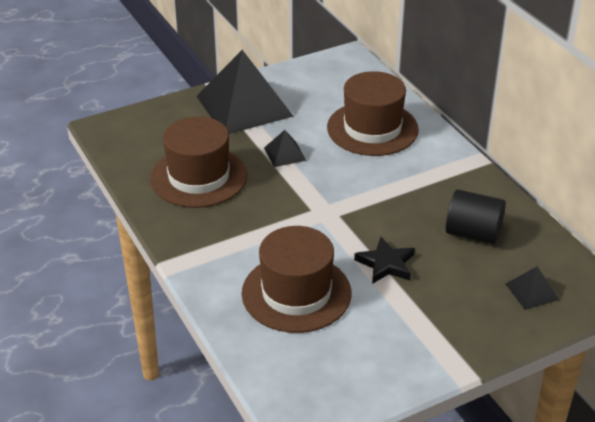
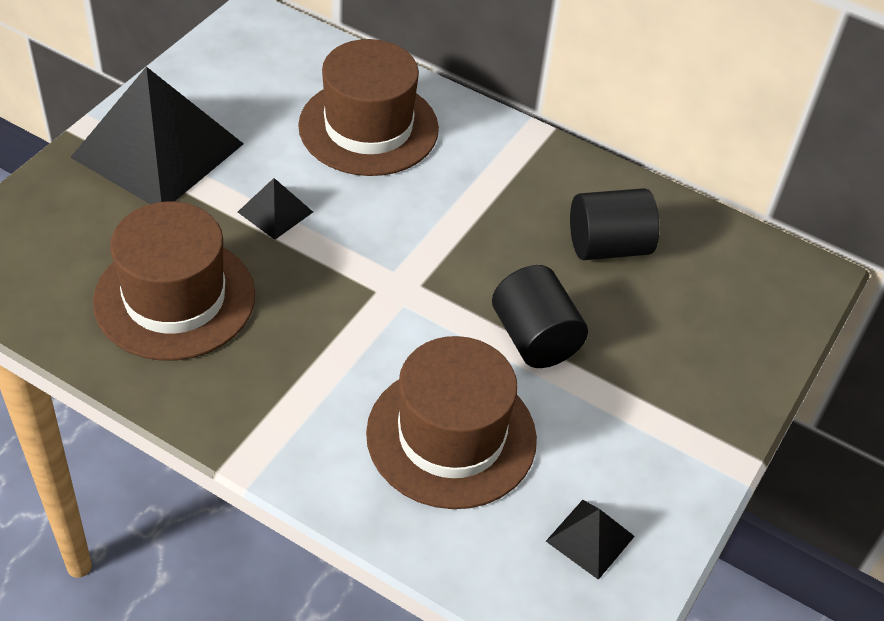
camera: 35 degrees left, 10 degrees up
(386, 264) = (535, 338): black star -> black cylinder
(532, 291) = (734, 305): black pyramid -> black pyramid (590, 538)

